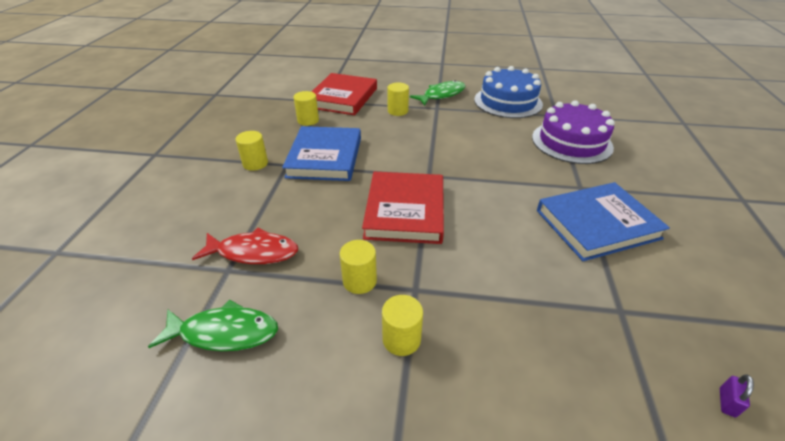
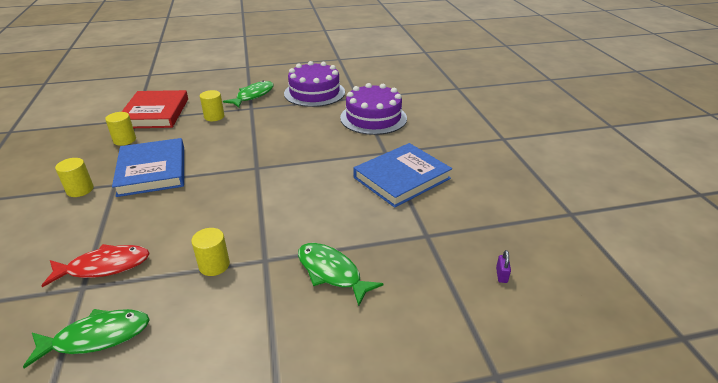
camera: 20 degrees left, 5 degrees down
(401, 339) = (261, 299): yellow cylinder -> none
(405, 211) = (241, 201): red book -> none
(490, 328) = (332, 272): none -> green fish
(508, 102) = (314, 93): blue cake -> purple cake

